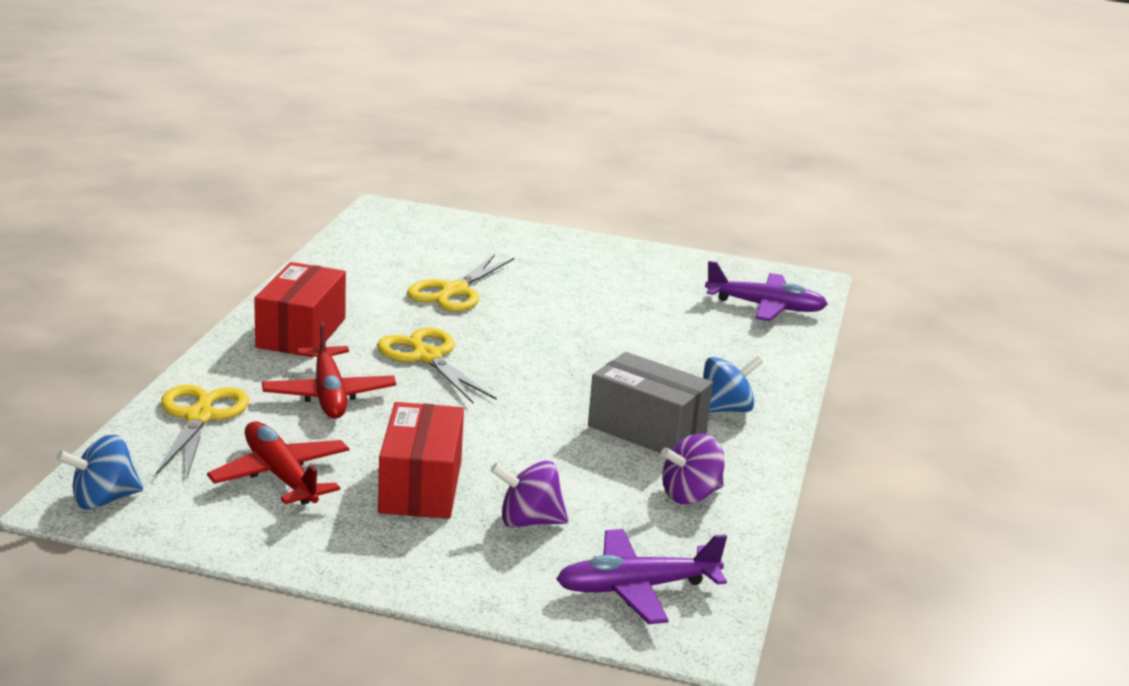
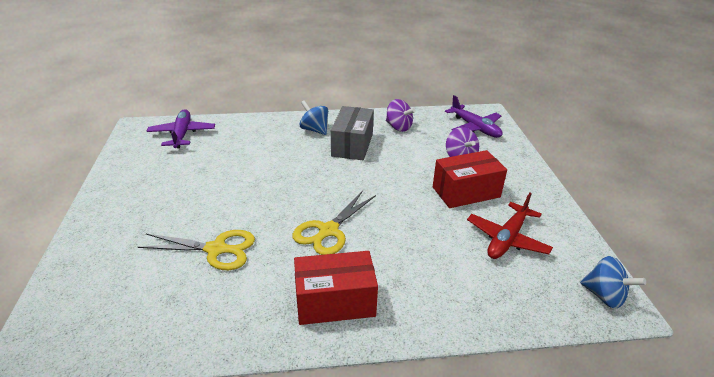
camera: 110 degrees left, 10 degrees up
(200, 417) = (487, 299): yellow scissors -> none
(329, 395) = (409, 254): red plane -> none

